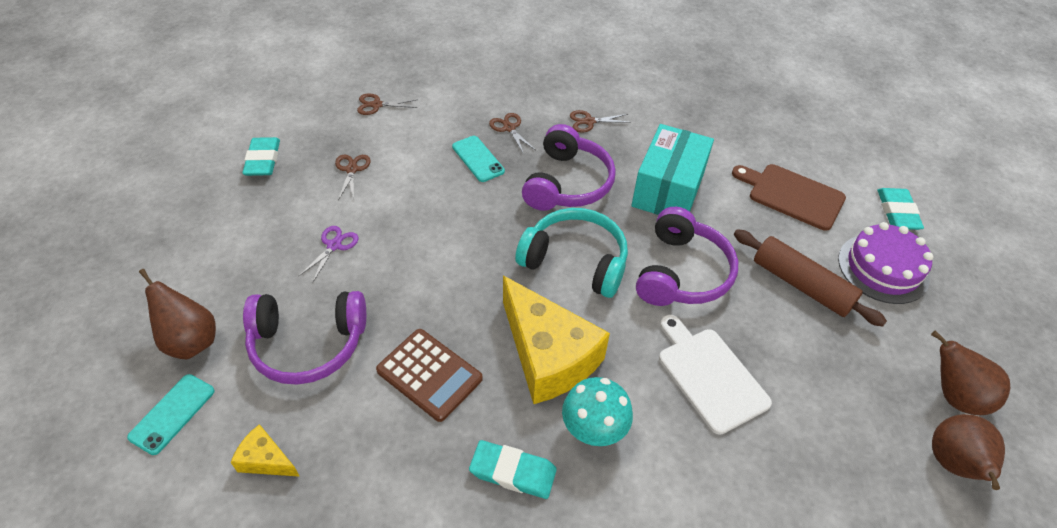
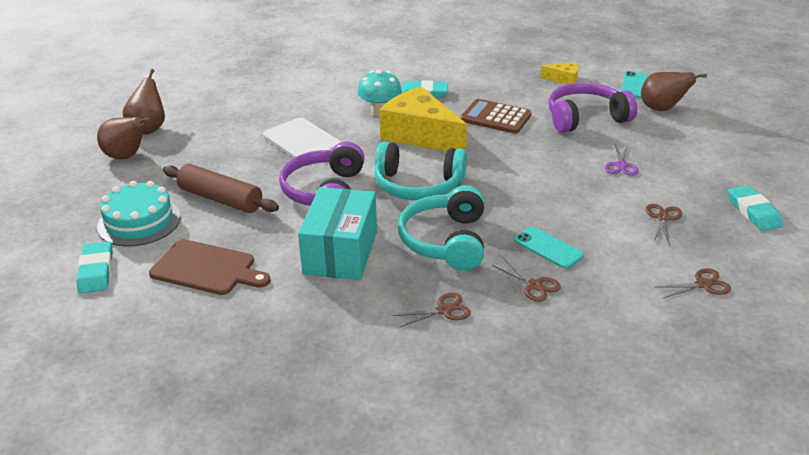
camera: 170 degrees right, 15 degrees down
(352, 169) = (663, 218): brown scissors -> brown scissors turned 150 degrees counterclockwise
(567, 183) = (445, 241): purple headphones -> turquoise headphones
(883, 268) = (139, 221): purple cake -> turquoise cake

